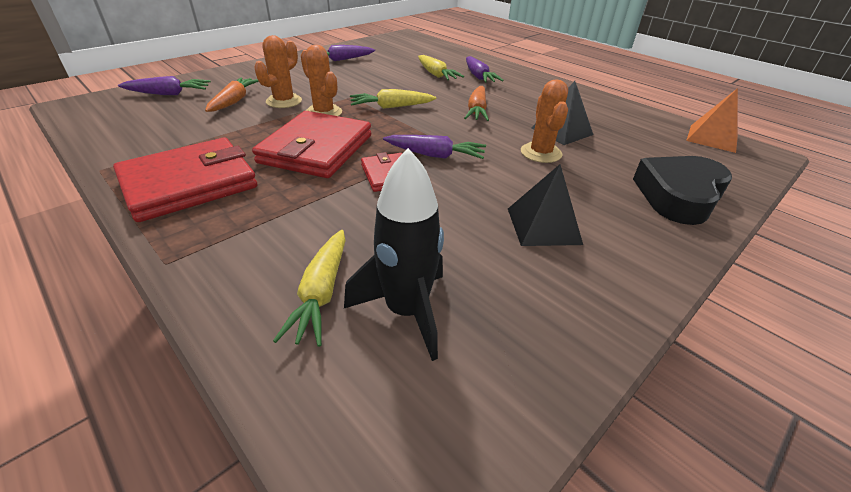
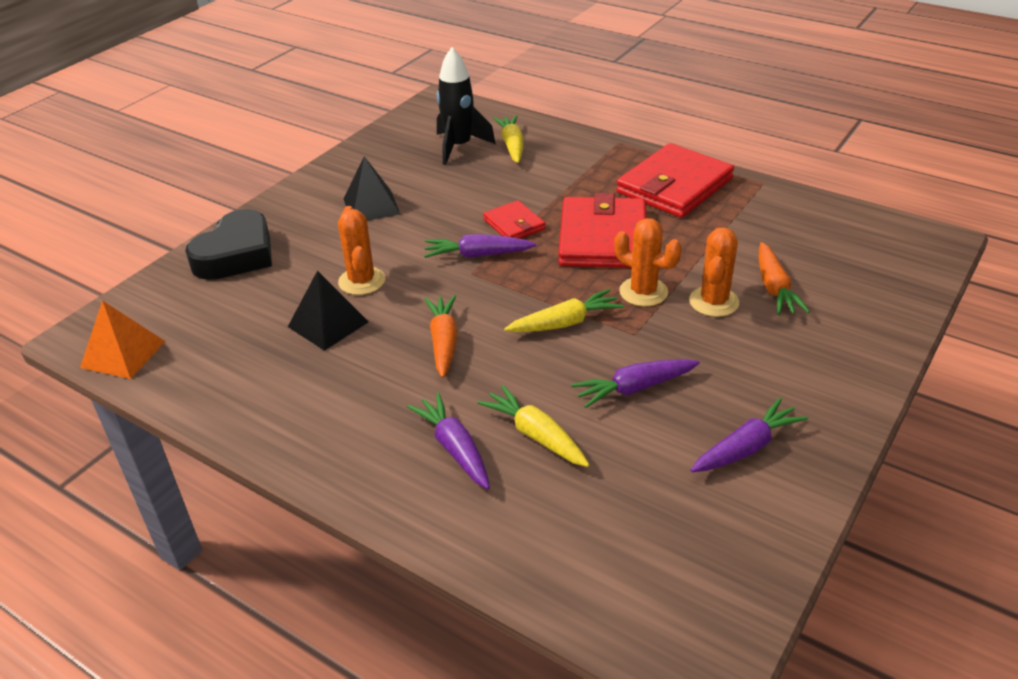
camera: 170 degrees right, 0 degrees up
(169, 94) = (873, 283): purple carrot -> purple carrot (634, 388)

